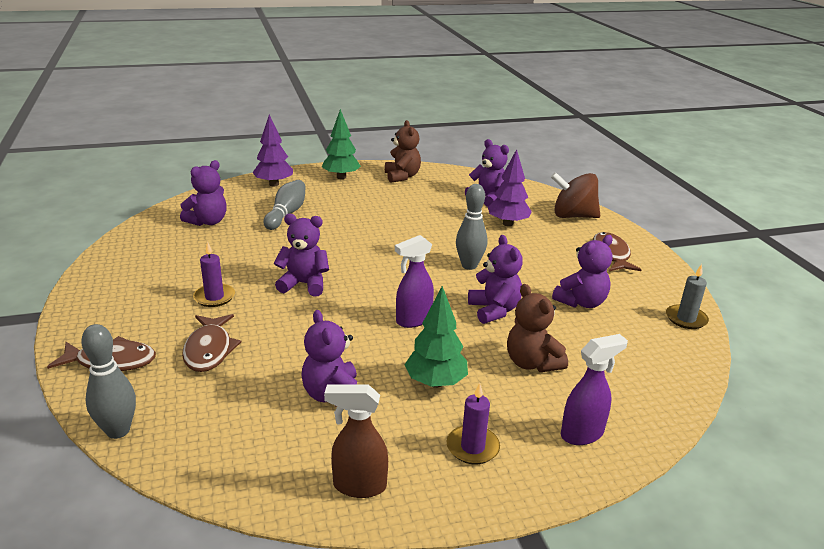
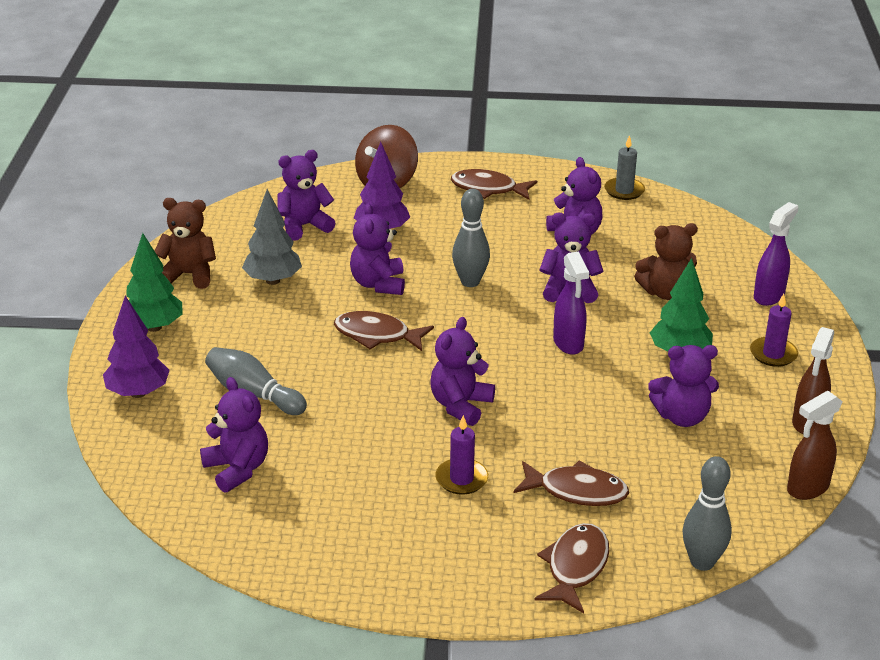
camera: 70 degrees left, 5 degrees up
(241, 495) = (807, 488): none -> brown spray bottle
(374, 241) = (377, 335): none -> brown fish
(415, 199) = (273, 280): none -> grey tree
(438, 232) = (378, 284): none -> purple teddy bear
(582, 434) = (769, 296): purple spray bottle -> purple spray bottle turned 45 degrees clockwise

